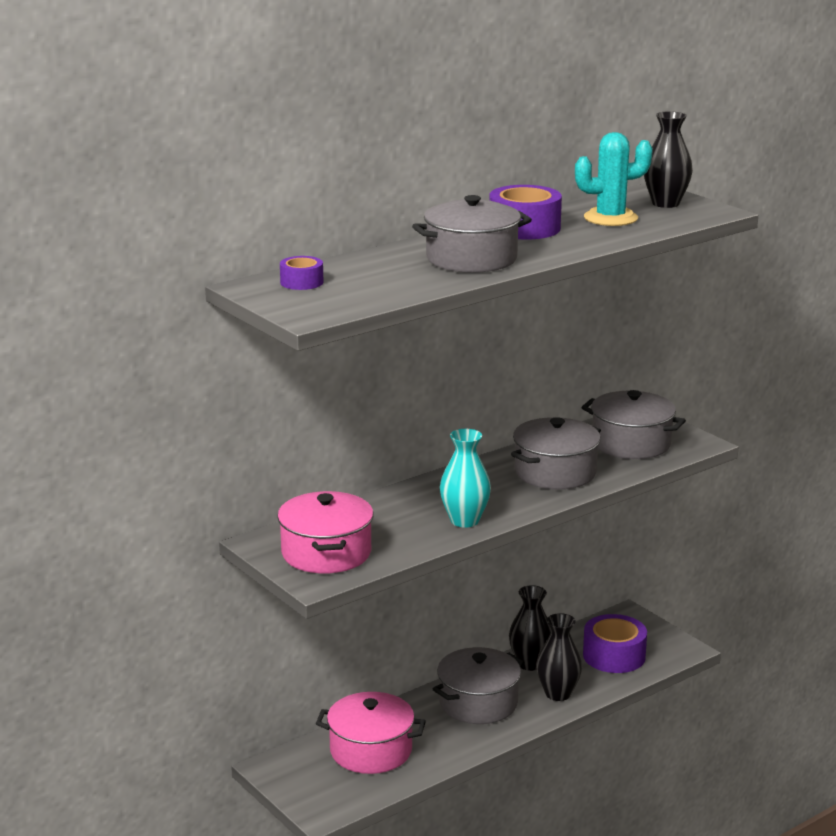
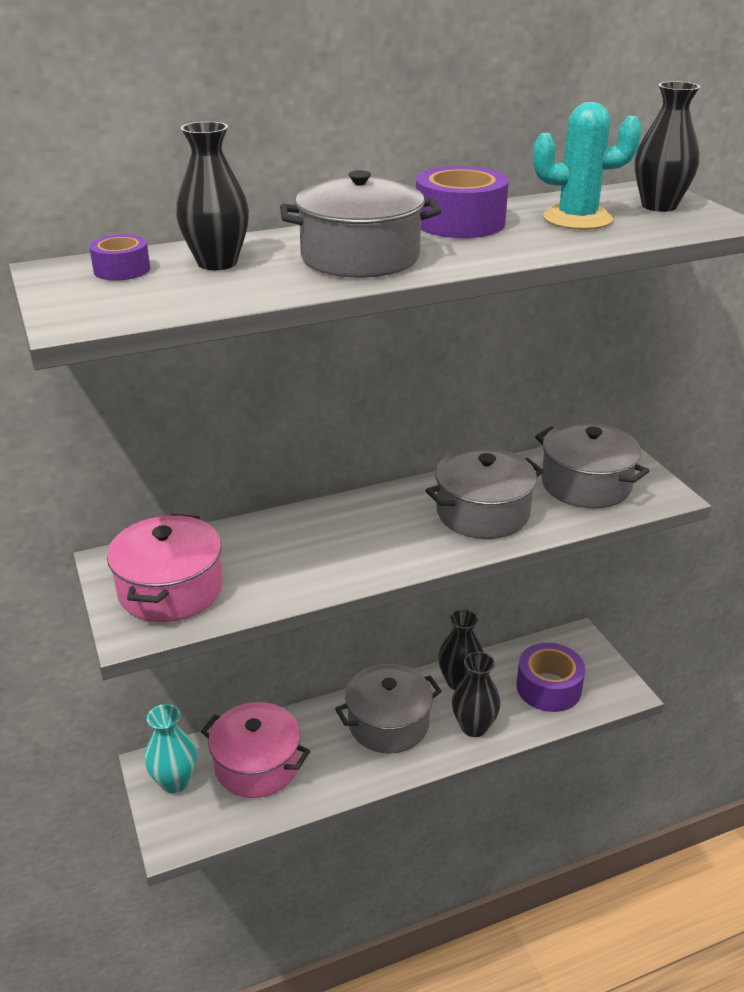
camera: 15 degrees right, 10 degrees up
(368, 271) = (217, 263): none -> black vase
(464, 520) = (348, 567): turquoise vase -> turquoise vase (175, 781)

